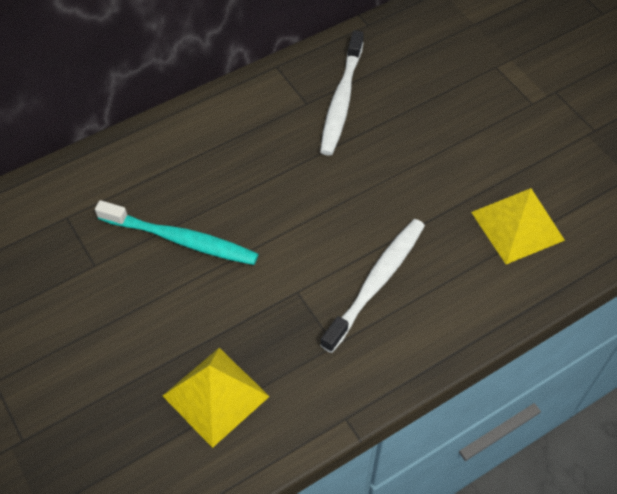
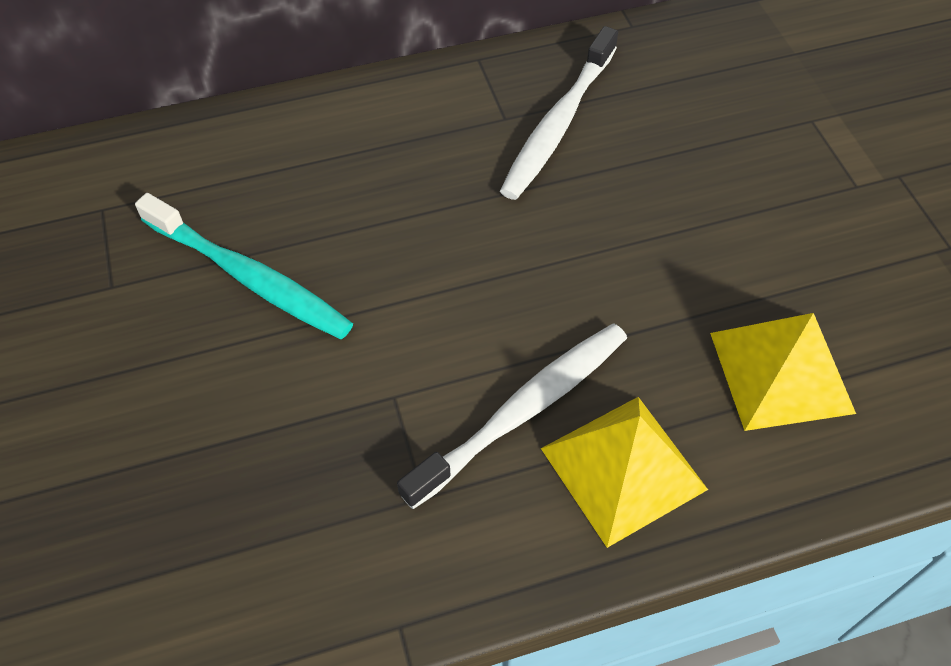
camera: 15 degrees right, 0 degrees up
(215, 396) = (207, 533): yellow pyramid -> yellow pyramid (623, 468)

